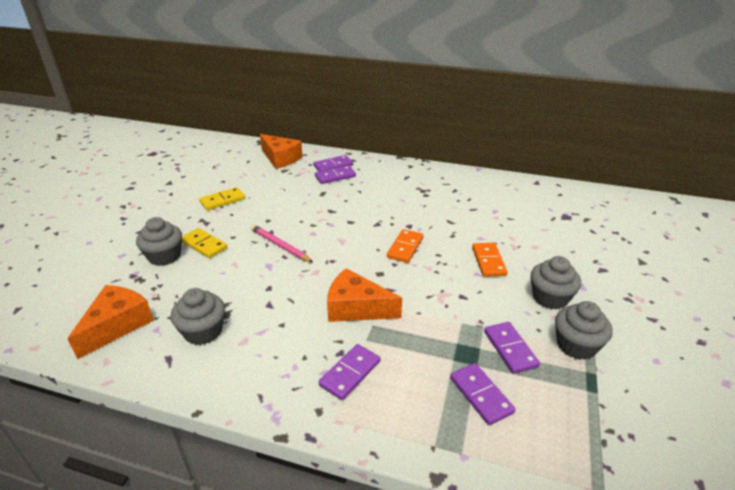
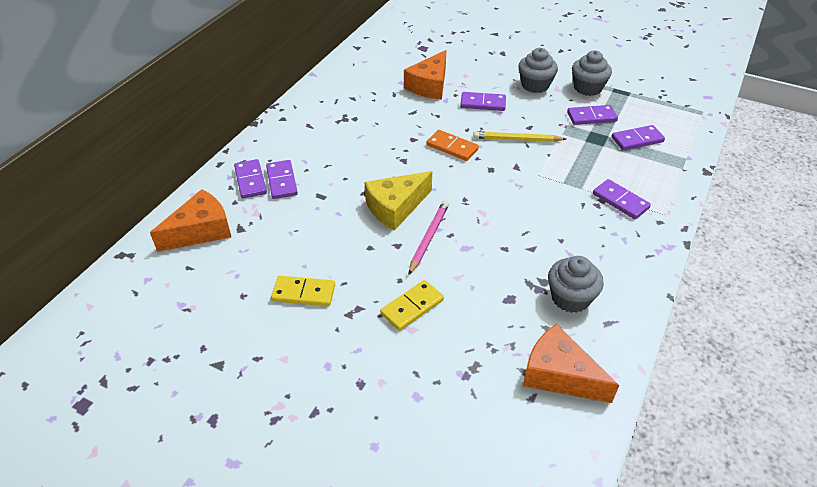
camera: 80 degrees left, 10 degrees up
(164, 256) = (430, 346): grey cupcake -> none
(222, 200) = (303, 293): yellow domino -> yellow domino turned 60 degrees counterclockwise
(280, 245) = (429, 237): pink pencil -> pink pencil turned 150 degrees clockwise
(314, 226) = (395, 207): none -> yellow cheese
(356, 308) = (540, 189): orange cheese -> orange cheese (429, 85)
(435, 288) = (517, 139): none -> yellow pencil
(488, 261) = (483, 103): orange domino -> purple domino

